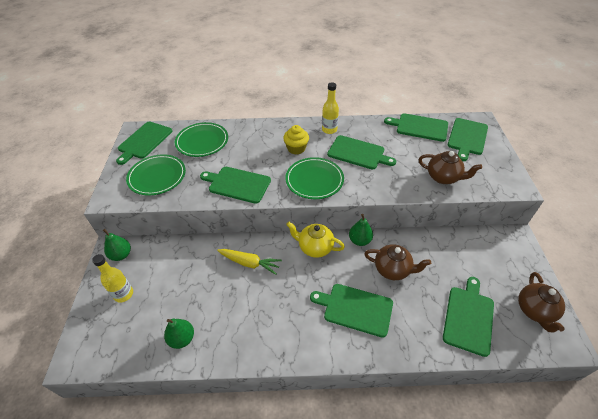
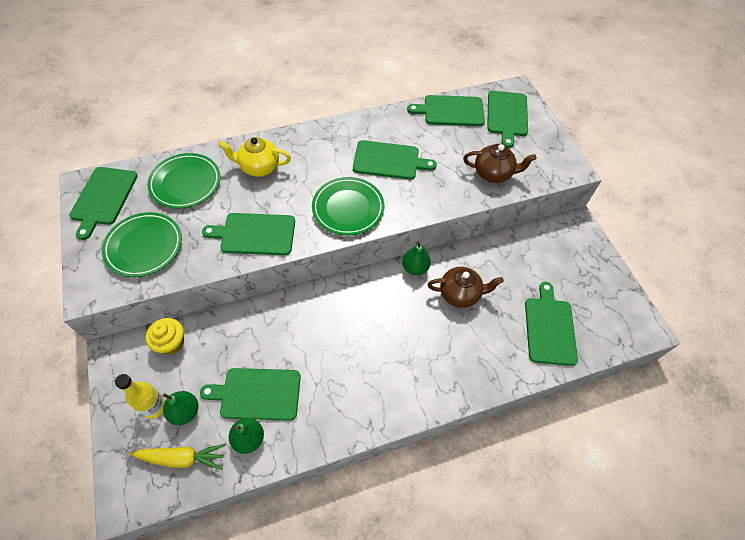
camera: 20 degrees left, 10 degrees up
(121, 255) = (129, 358): green pear -> green pear (185, 411)
(249, 263) = (297, 327): yellow carrot -> yellow carrot (182, 458)
(296, 148) = (312, 169): yellow cupcake -> yellow cupcake (171, 343)
(315, 247) = (367, 289): yellow teapot -> yellow teapot (259, 167)
(329, 130) = (345, 134): yellow bottle -> none
(355, 309) = (433, 350): green cutting board -> green cutting board (257, 394)
(534, 311) = (610, 303): brown teapot -> none

